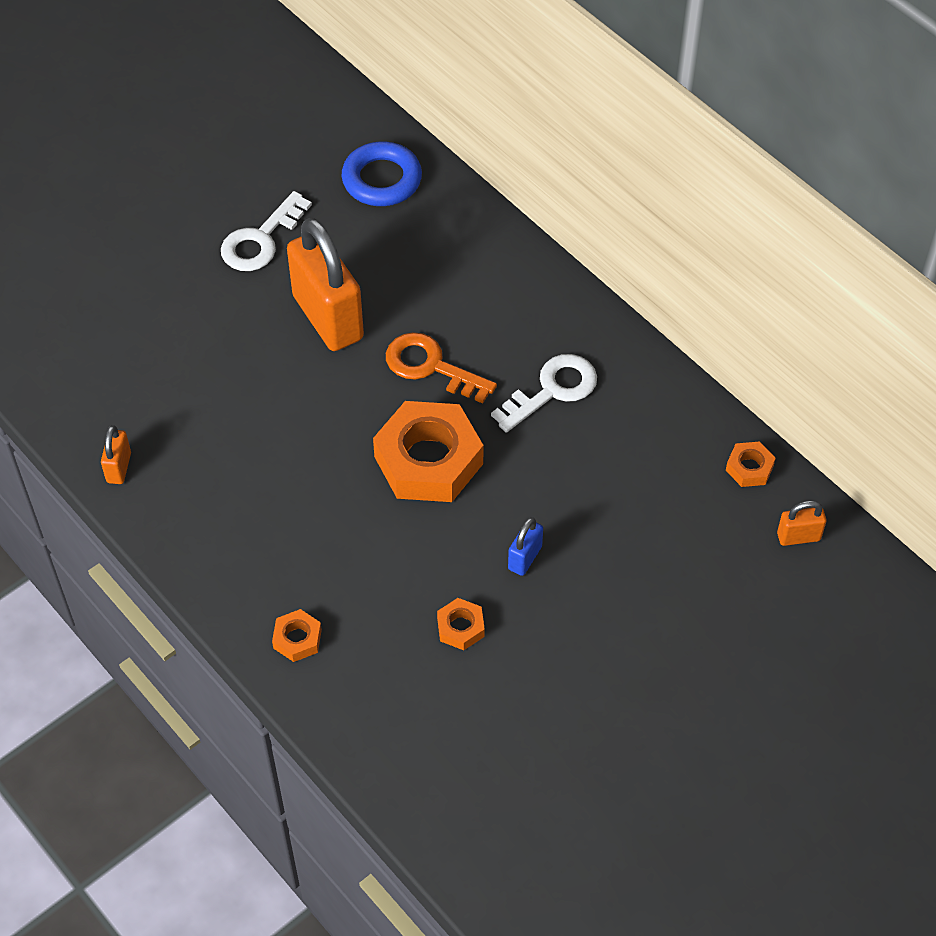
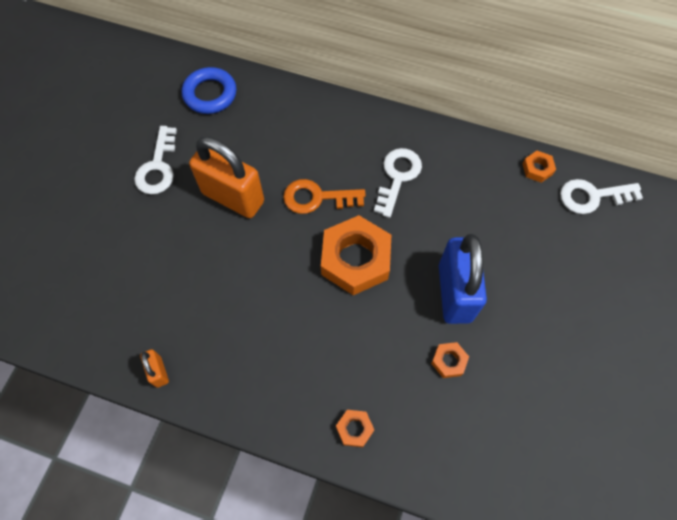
camera: 30 degrees left, 10 degrees up
(525, 558) = (455, 293): blue padlock -> blue padlock, size x2.28
(798, 537) = (592, 196): orange padlock -> white key

